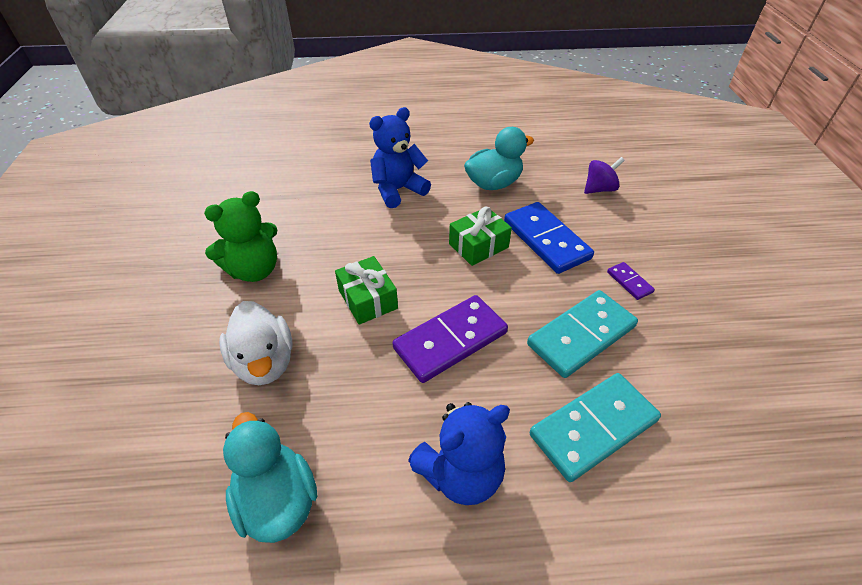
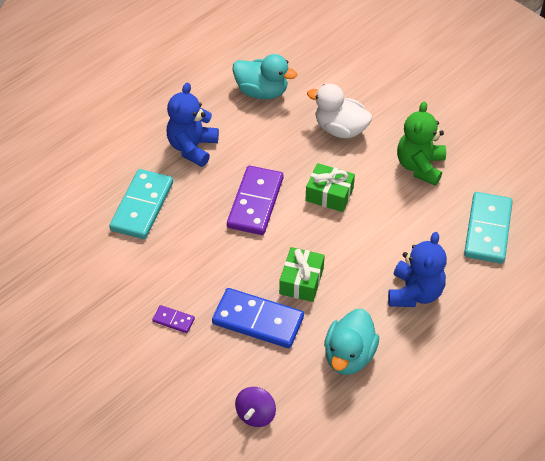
camera: 140 degrees right, 5 degrees up
(581, 336) = (181, 256): turquoise domino -> turquoise domino (487, 230)

